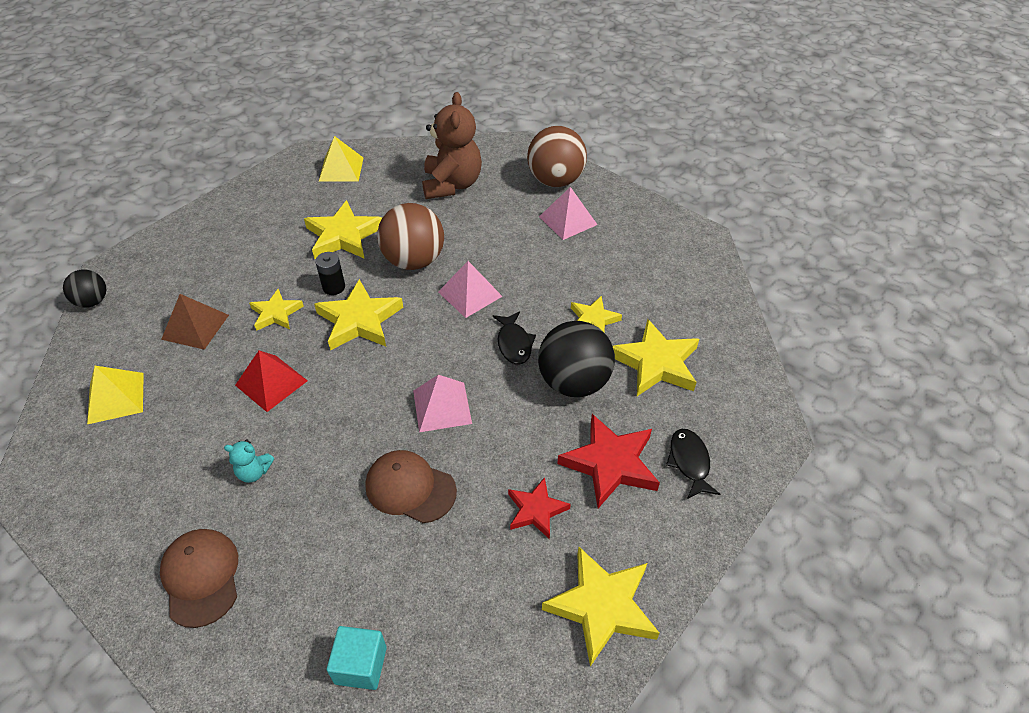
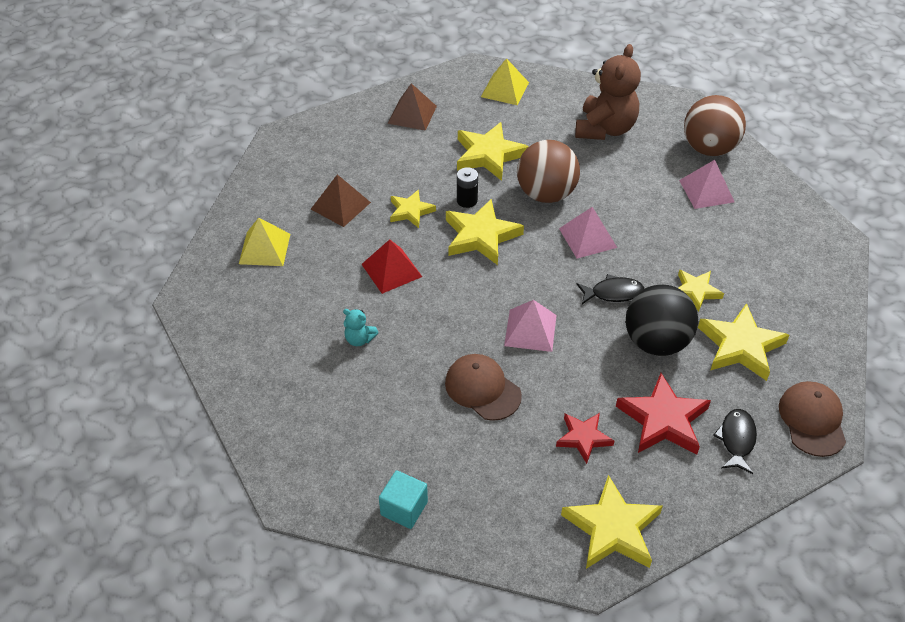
camera: 20 degrees right, 0 degrees up
(92, 301) = (262, 162): black ball -> none
(201, 577) = (300, 407): brown cap -> brown cap (812, 420)
(251, 214) = (412, 114): none -> brown pyramid
(514, 343) = (613, 293): black fish -> black fish turned 105 degrees counterclockwise

